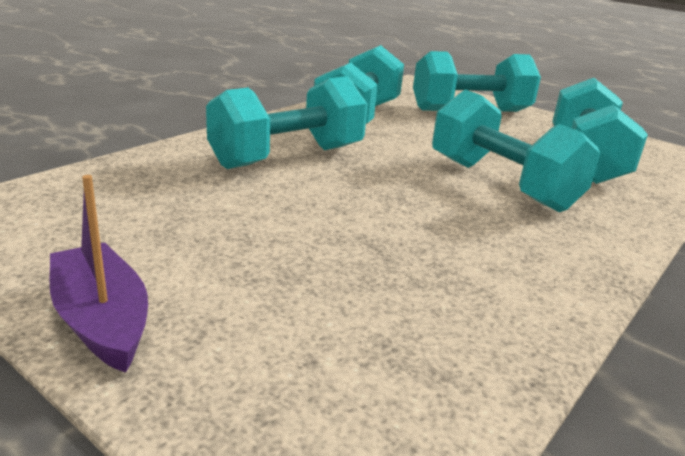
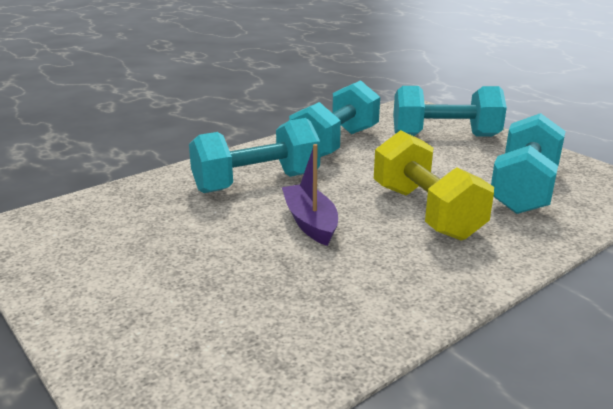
camera: 15 degrees right, 0 degrees up
(102, 320) = (72, 308): purple boat -> purple boat (310, 223)
(501, 184) = (426, 212): turquoise dumbbell -> yellow dumbbell

